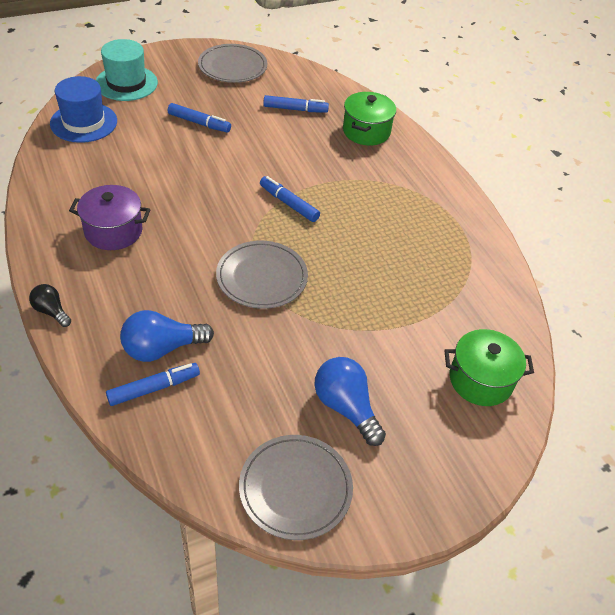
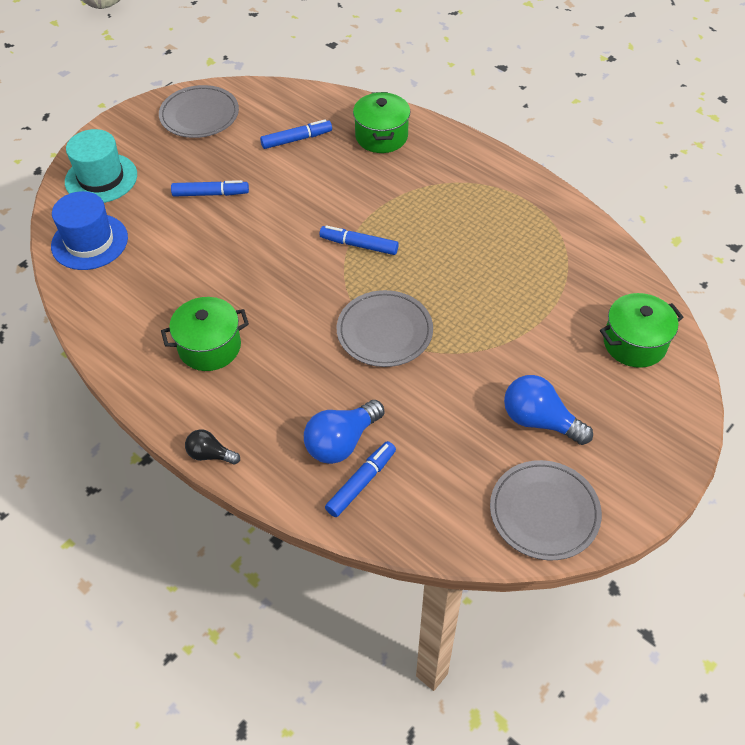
camera: 20 degrees left, 5 degrees up
(113, 231) = (209, 347): purple pot -> green pot

